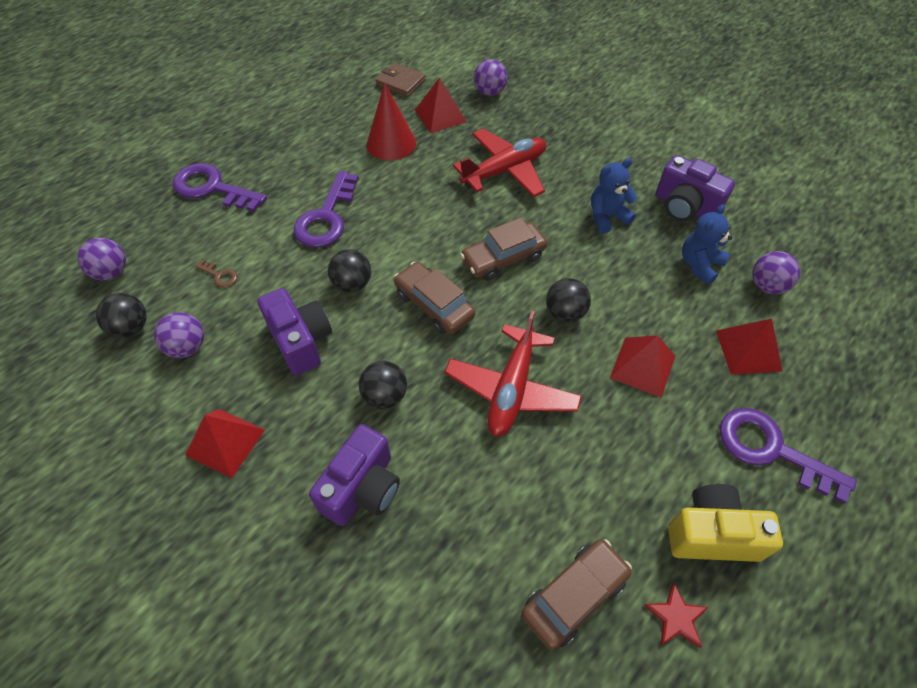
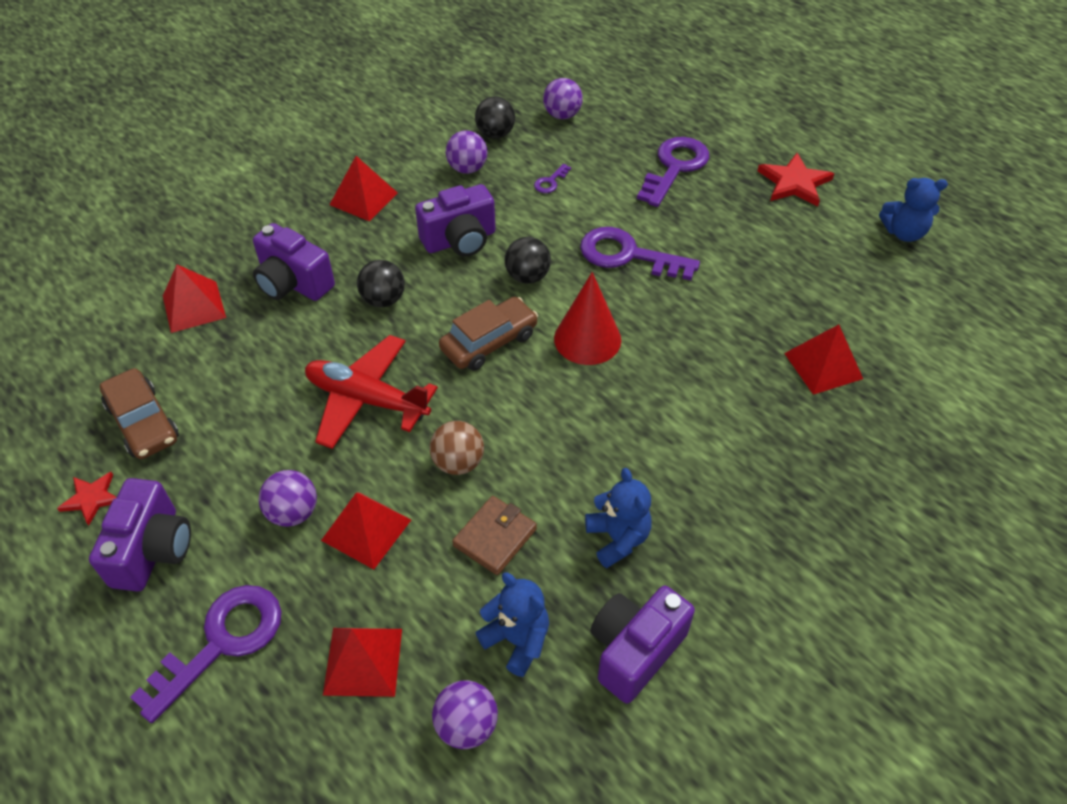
camera: 95 degrees right, 5 degrees down
(219, 275) = (550, 182): brown key -> purple key
(244, 118) = (794, 183): none -> red star
(307, 69) = (903, 233): none -> blue teddy bear
(391, 143) = (759, 312): red cone -> red cone (587, 339)
(400, 82) = (892, 325): brown wallet -> brown wallet (495, 537)
(401, 593) = (194, 306): none -> red pyramid
(489, 92) = (887, 427): purple ball -> purple ball (293, 512)
(503, 258) = (551, 411): brown car -> none
(504, 171) = (710, 428): red plane -> none
(565, 313) = (458, 463): black ball -> brown ball
(711, 534) = (153, 550): yellow camera -> purple camera

